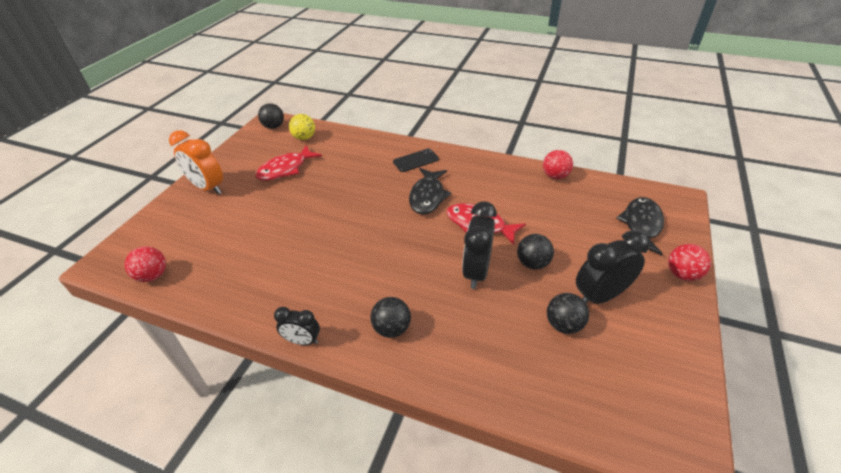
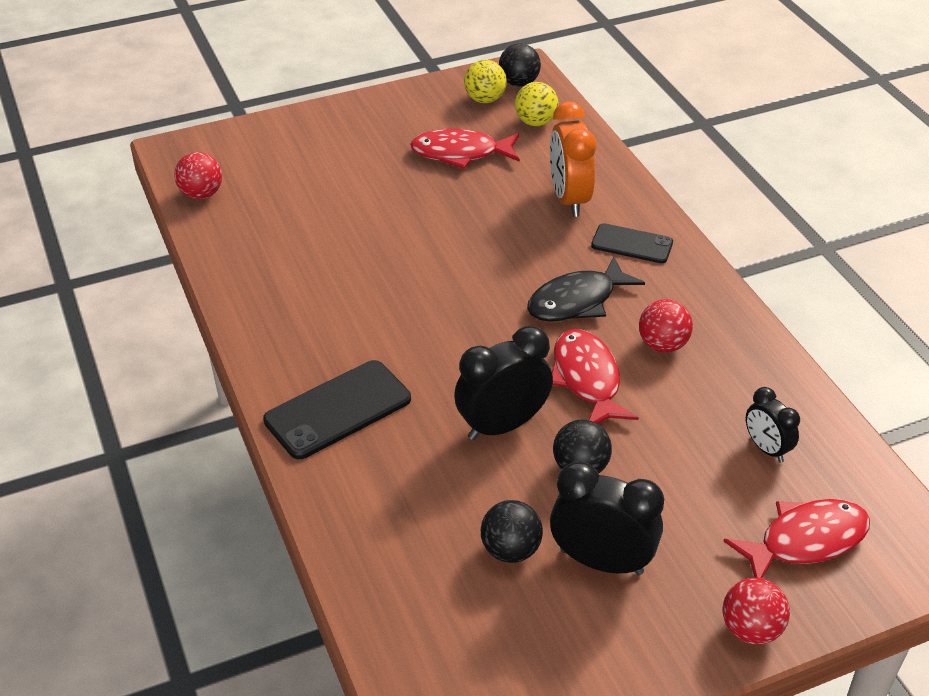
camera: 45 degrees right, 0 degrees up
(208, 188) = (353, 125): orange clock -> orange clock (569, 199)
(266, 141) = (485, 99): none -> yellow ball
(302, 341) = (249, 356): black clock -> black clock (766, 448)
(392, 328) = (338, 410): black ball -> black phone
(555, 176) = (794, 395): red ball -> red ball (662, 345)
(641, 225) = (805, 541): black fish -> red fish

